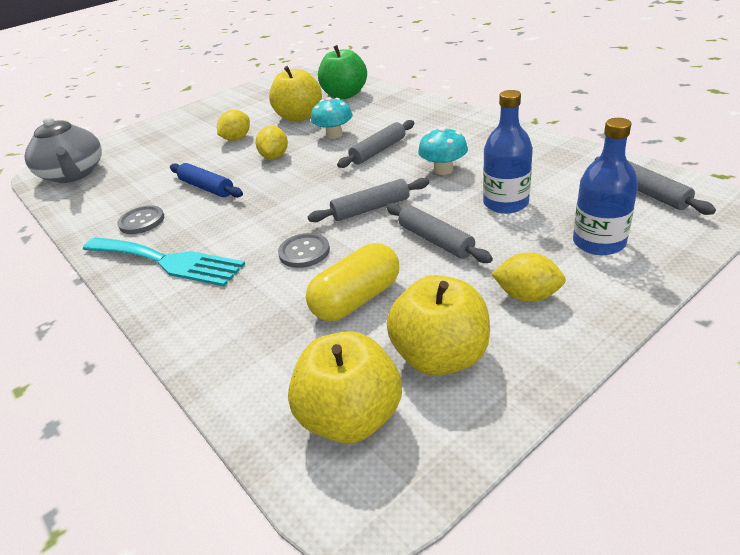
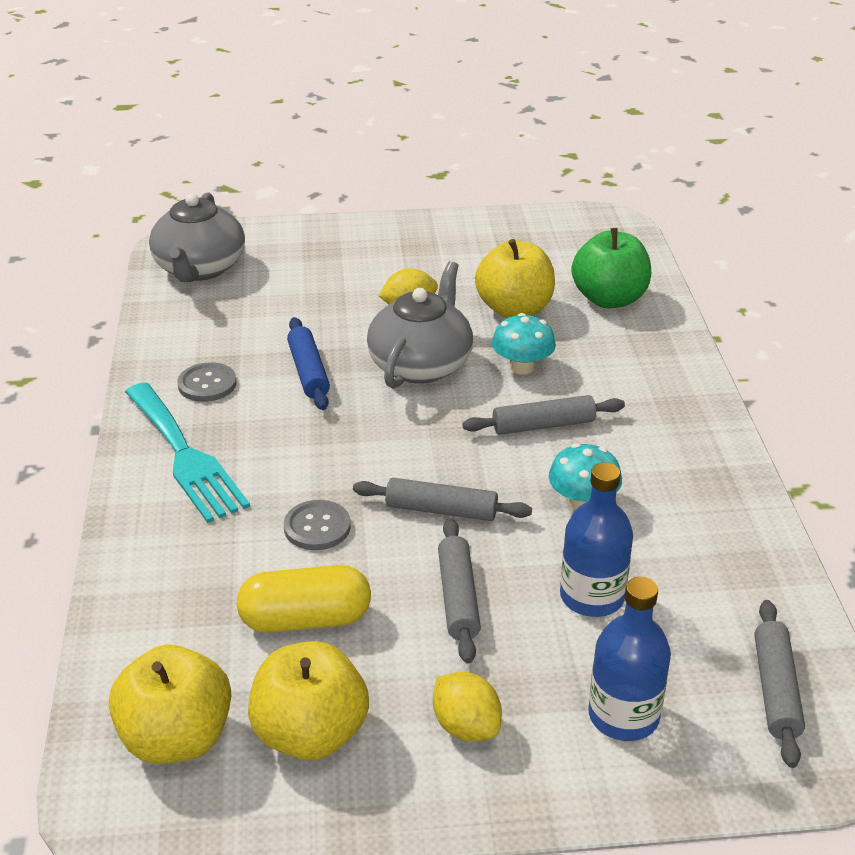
camera: 30 degrees right, 0 degrees up
(275, 157) = (421, 365): yellow lemon -> grey teapot

